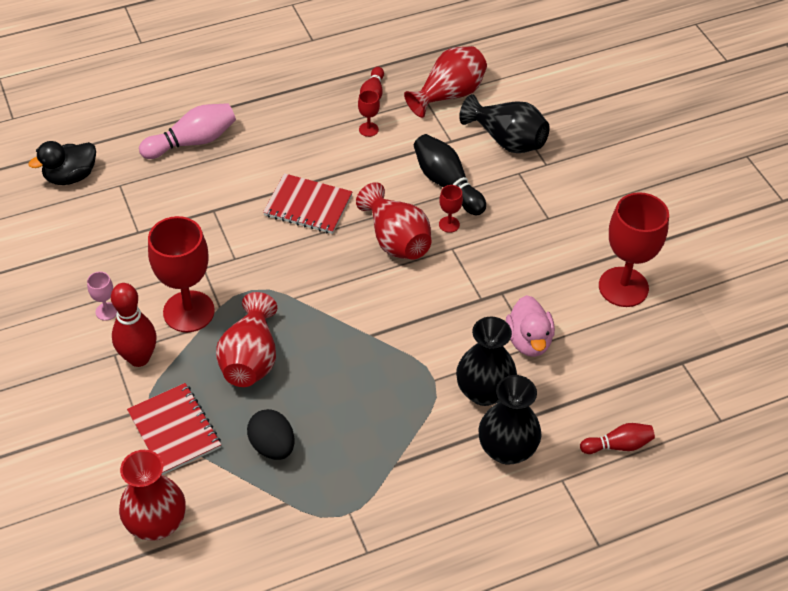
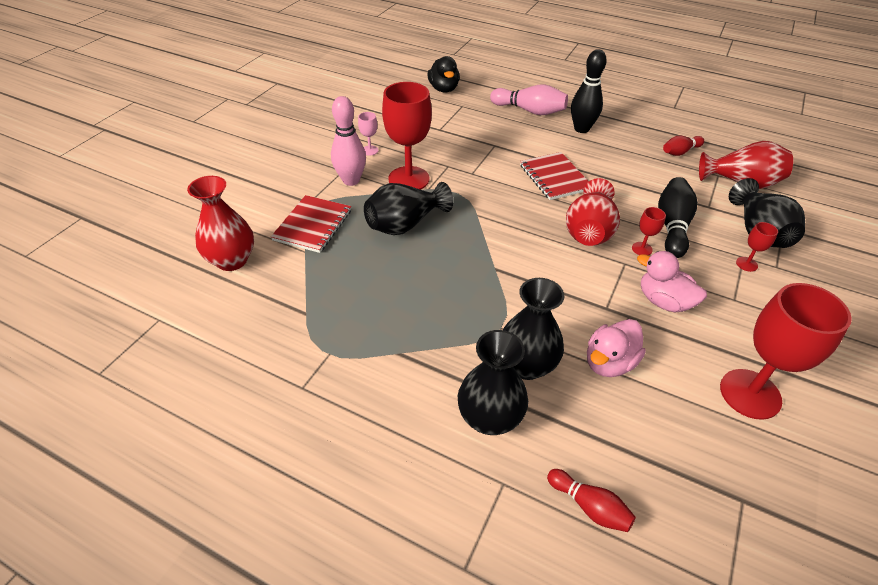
camera: 50 degrees right, 5 degrees down
(71, 176) = (443, 89): black duck -> black duck turned 120 degrees counterclockwise
(139, 358) = (351, 180): red bowling pin -> pink bowling pin
(250, 359) = (405, 224): red vase -> black vase
(265, 129) = (581, 129): none -> black bowling pin
(272, 446) = (346, 276): black egg -> none
(368, 129) = (652, 166): red goblet -> red goblet (746, 264)
(510, 260) = (663, 301): none -> pink duck

